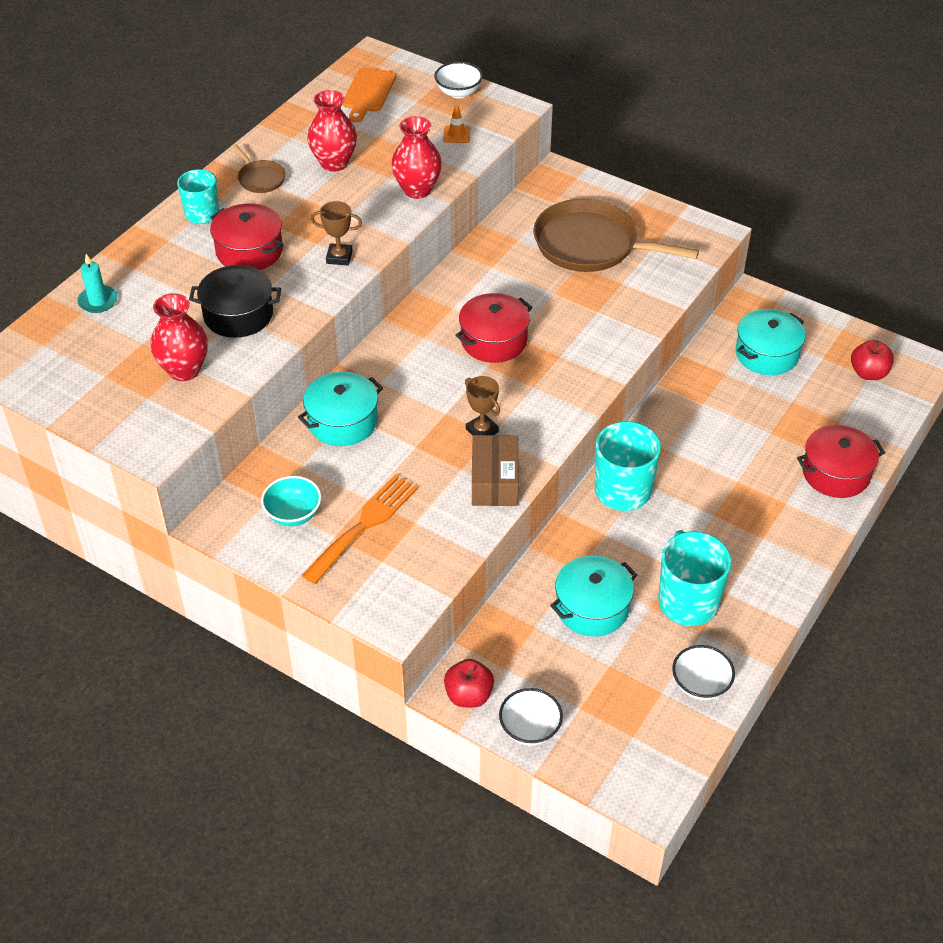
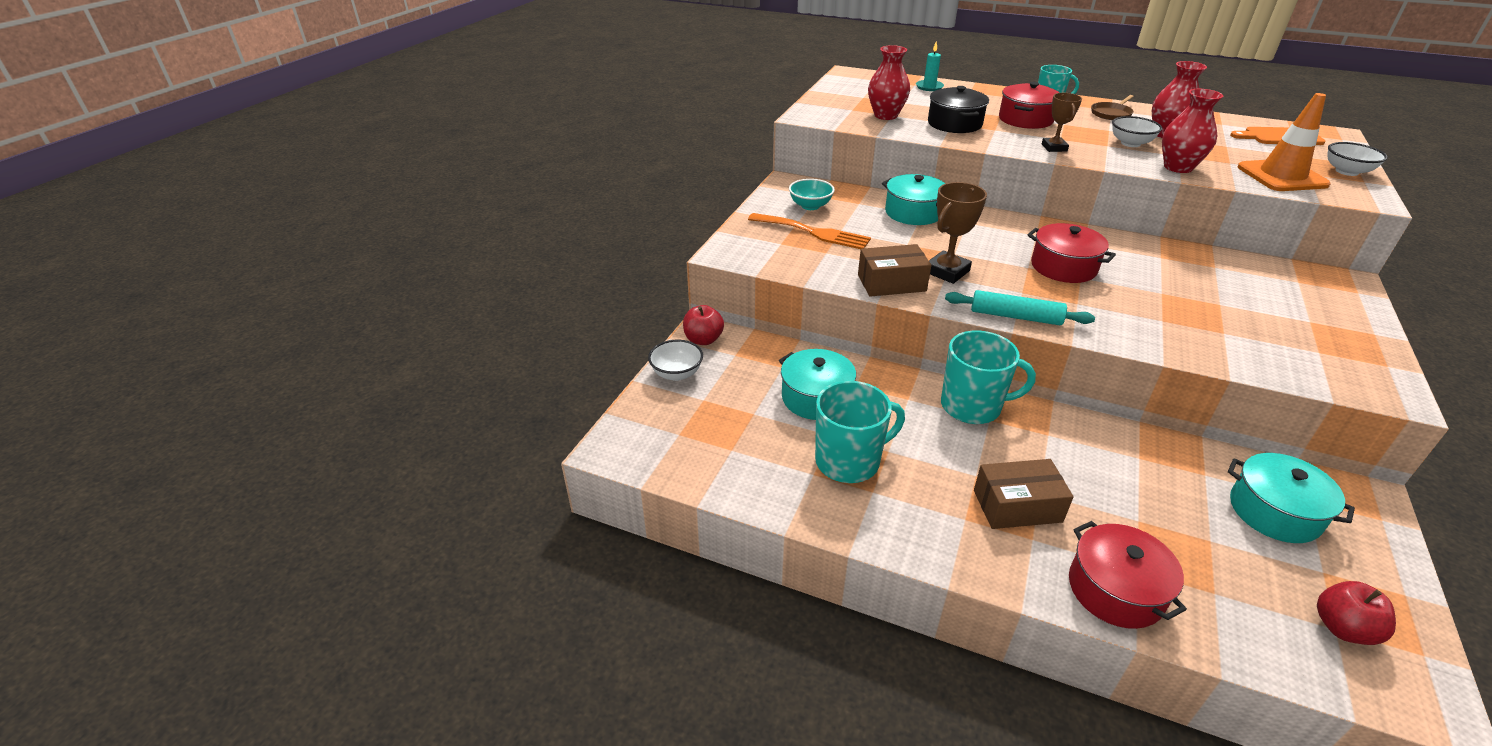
camera: 80 degrees right, 10 degrees down
(456, 134) = (1281, 176): orange traffic cone -> orange traffic cone, size x2.33
(482, 430) = (947, 271): brown trophy -> brown trophy, size x1.52
(574, 405) = (1015, 316): none -> turquoise rolling pin
(591, 245) = (1260, 309): brown pan -> none
(700, 685) = (747, 477): white bowl -> white bowl (1130, 143)
(751, 500) = (1017, 506): none -> brown box

